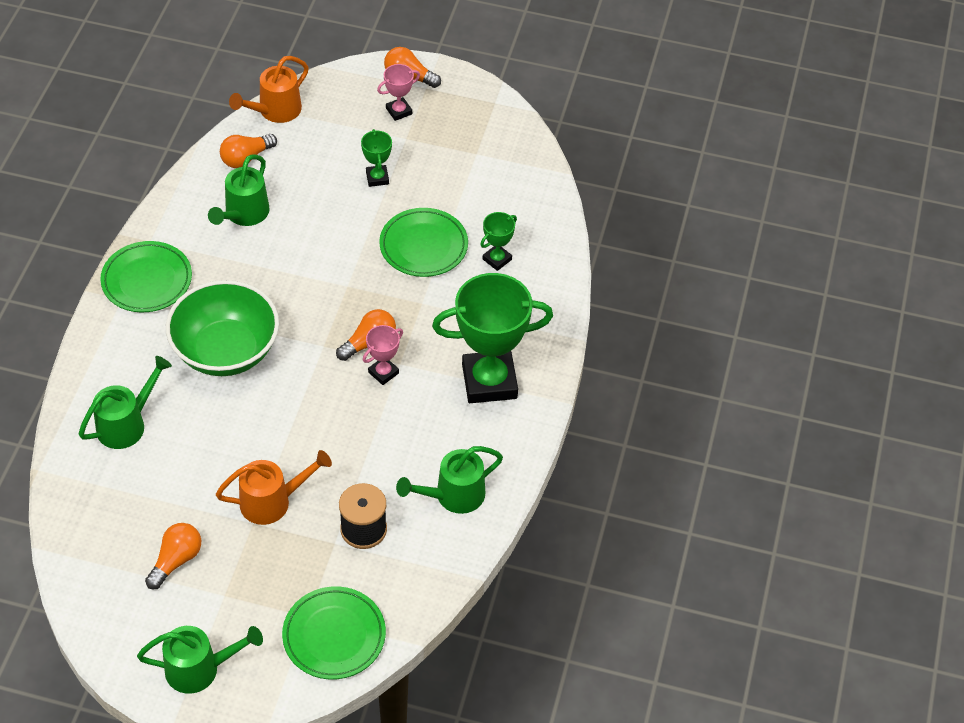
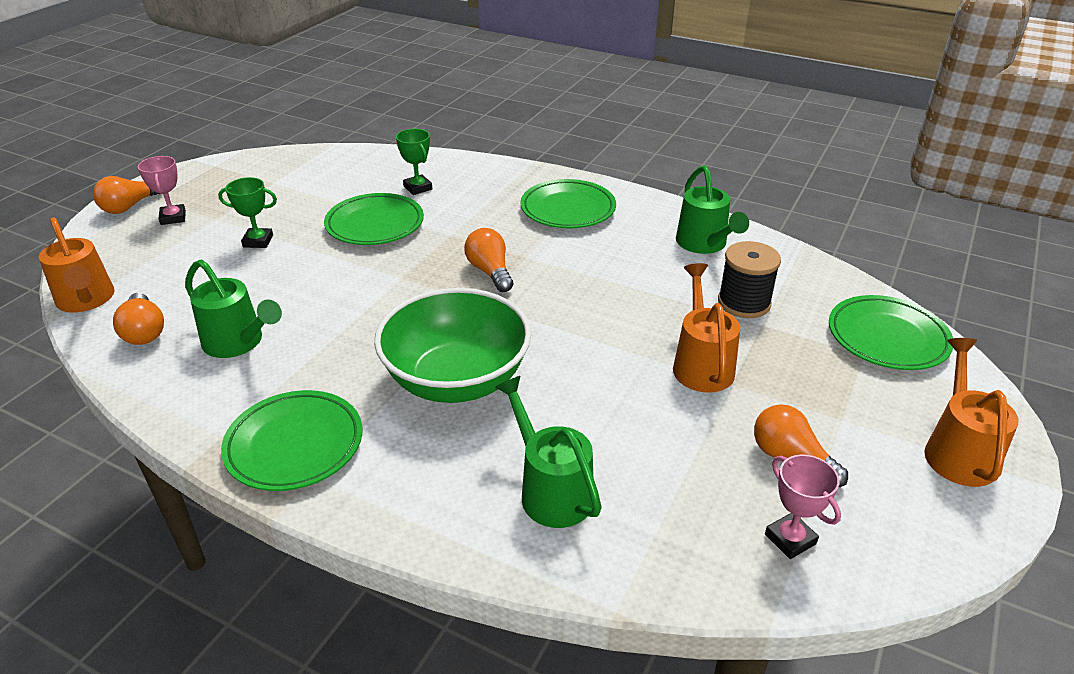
camera: 75 degrees left, 15 degrees down
(201, 668) = (957, 450): green watering can -> orange watering can
(383, 373) = (535, 267): pink trophy -> pink trophy (790, 539)
(489, 381) = (568, 209): green trophy -> green plate

